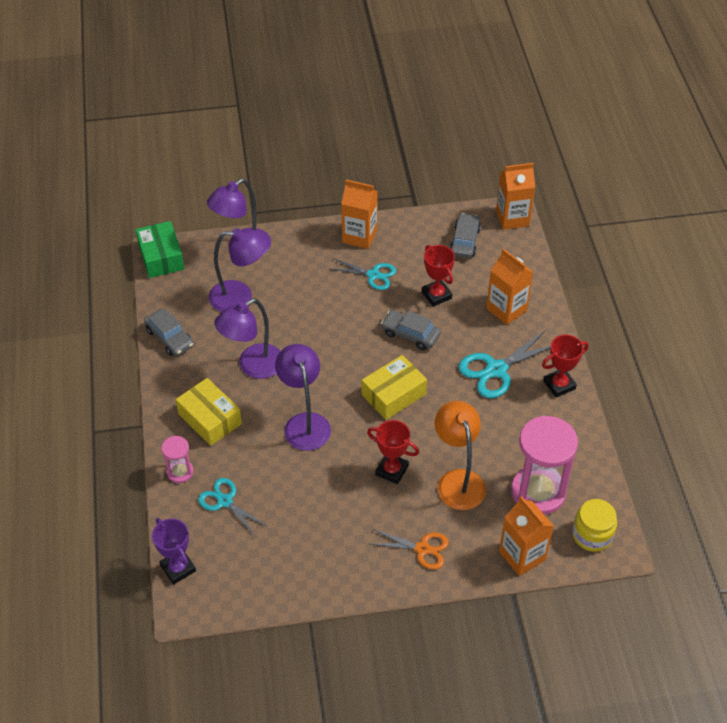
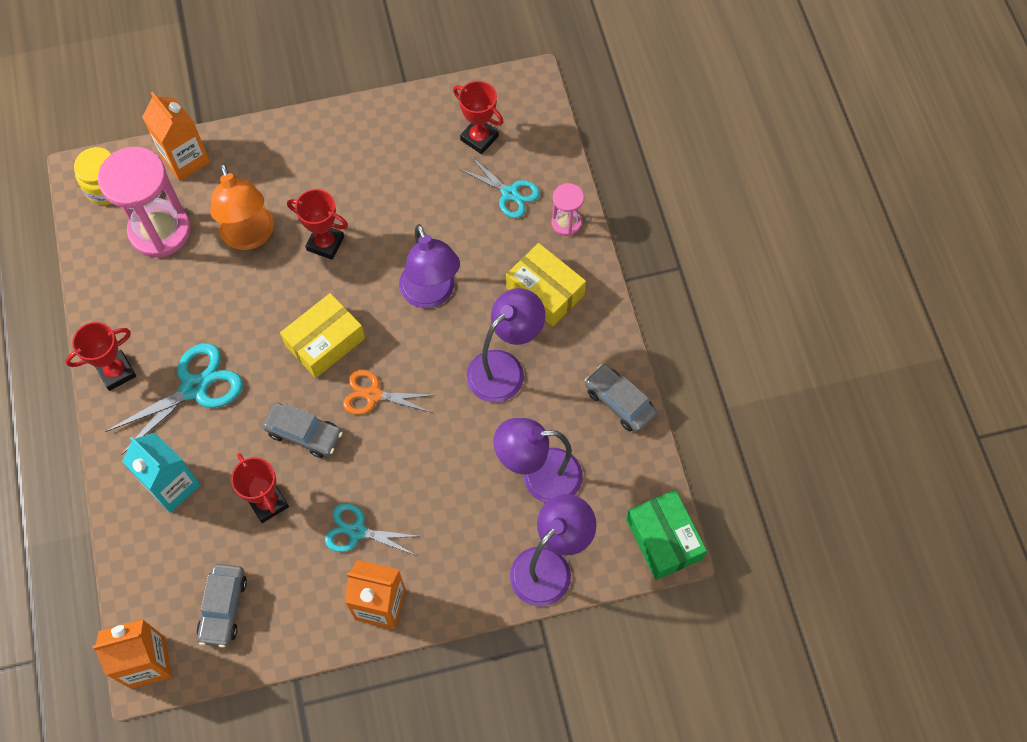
camera: 175 degrees right, 15 degrees up
(178, 568) = (545, 120): purple trophy -> none
(244, 555) = (479, 138): none -> red trophy
(422, 549) = (291, 158): orange scissors -> orange scissors (373, 395)
(506, 309) = (172, 486): orange carton -> turquoise carton

